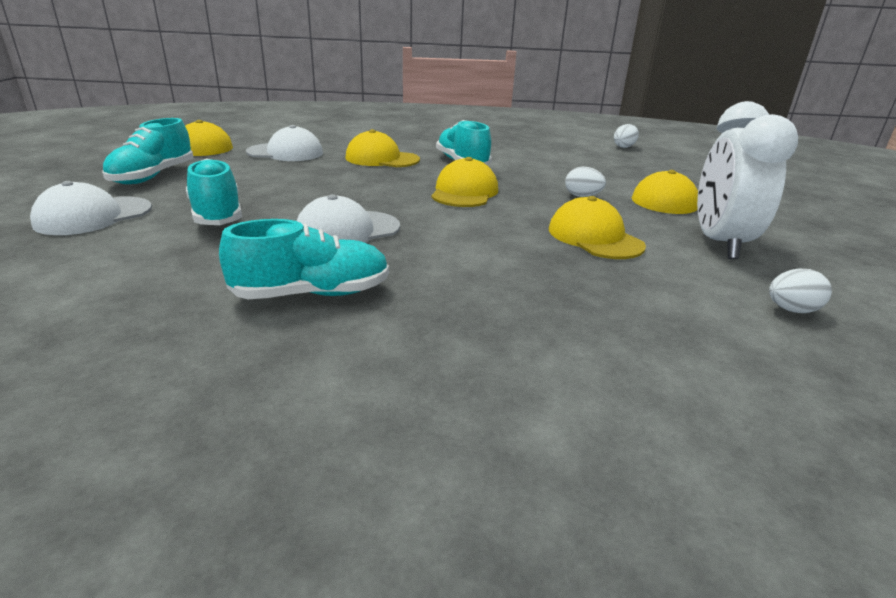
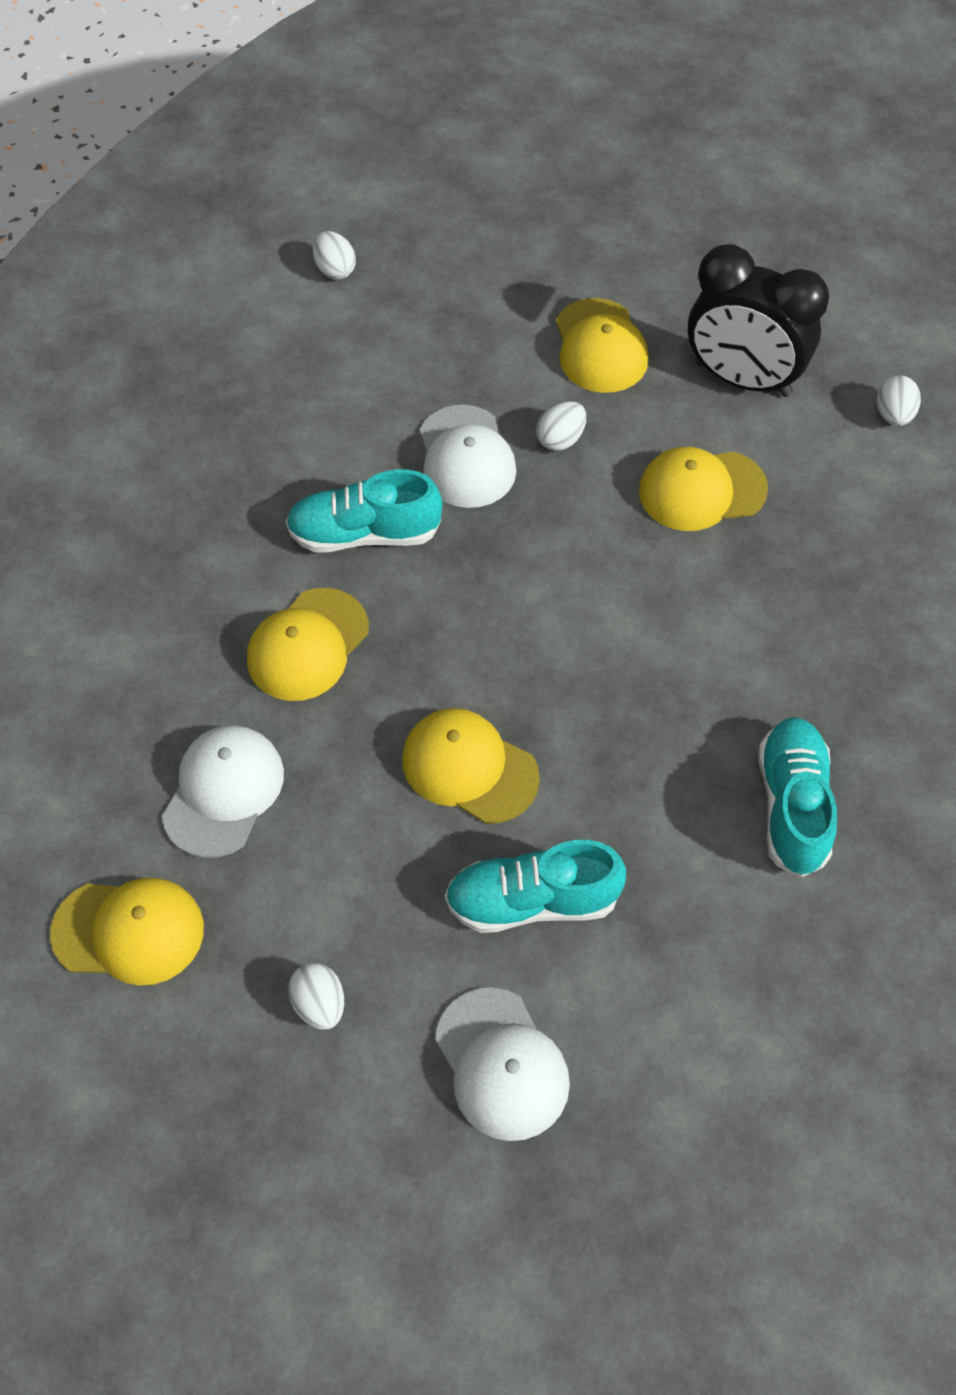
camera: 70 degrees left, 30 degrees up
(153, 176) = (319, 1004): turquoise shoe -> white egg
(347, 230) = (625, 747): white cap -> white cap (466, 457)
(464, 192) = (510, 574): yellow cap -> yellow cap (469, 768)
(719, 243) = (742, 379): white clock -> black clock

